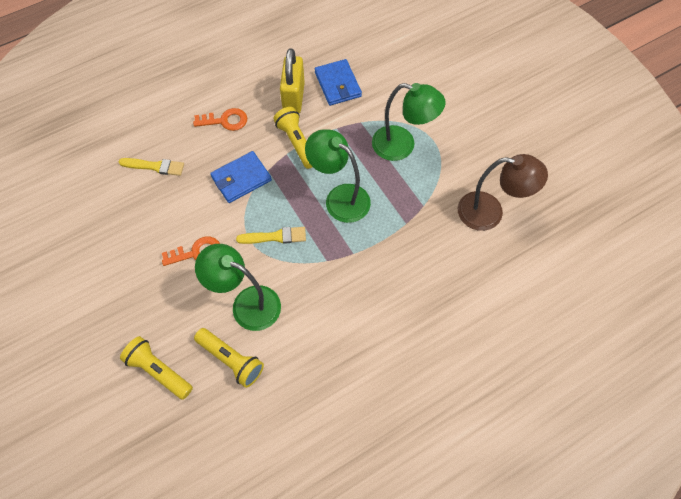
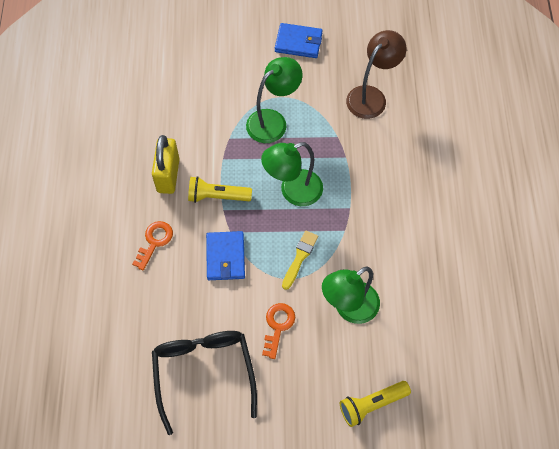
camera: 60 degrees left, 0 degrees up
(124, 218) = (204, 372): none -> black glasses
(155, 166) = (165, 323): yellow brush -> none
(231, 360) = (392, 343): yellow flashlight -> none
(293, 98) = (168, 175): yellow padlock -> yellow padlock turned 60 degrees clockwise
(337, 84) = (178, 135): blue wallet -> blue wallet (298, 42)

